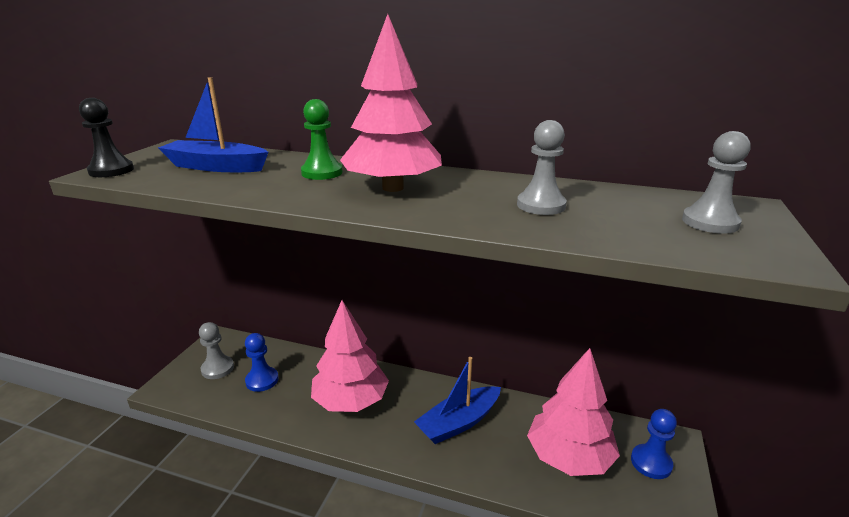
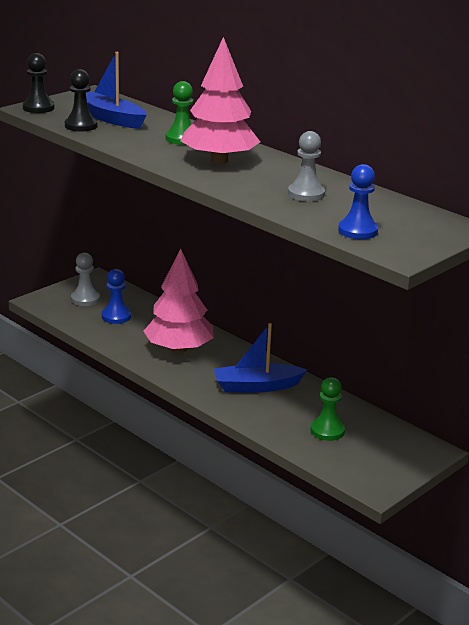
camera: 25 degrees right, 0 degrees up
(182, 181) = (81, 126): none -> black pawn
(569, 457) = (327, 431): pink tree -> green pawn
(651, 463) = (393, 454): blue pawn -> blue pawn (358, 231)
(710, 222) = (405, 229): grey pawn -> none

